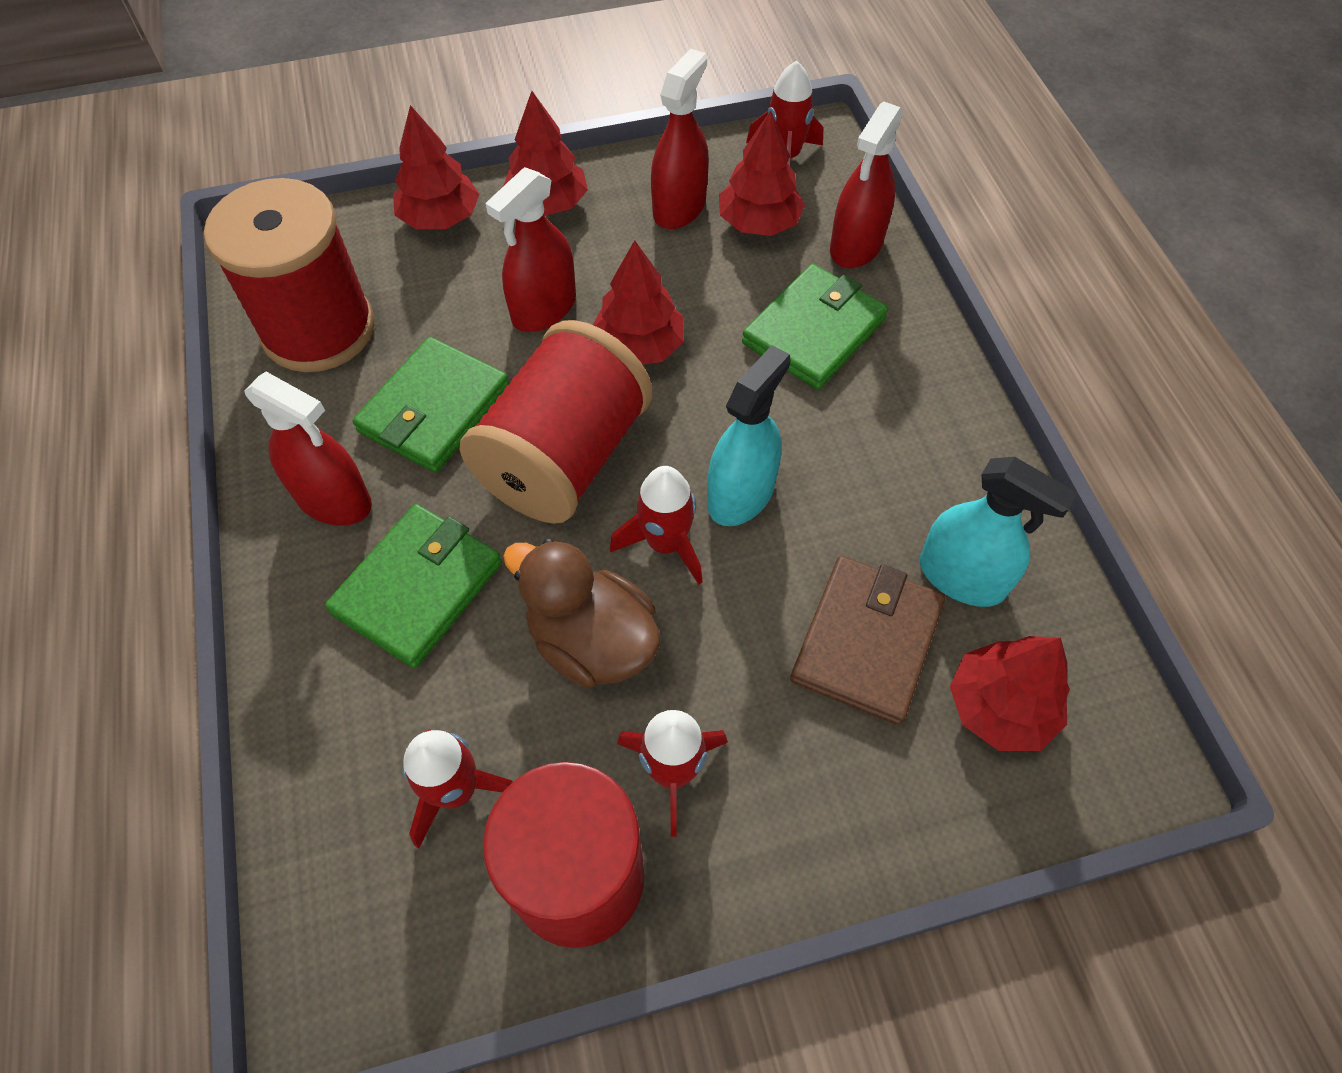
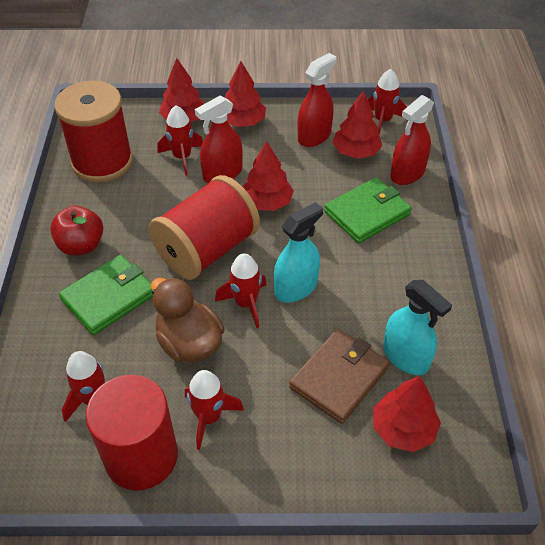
camera: 15 degrees right, 10 degrees down
(333, 499) = (81, 245): red spray bottle -> red apple
(434, 409) = (148, 212): green wallet -> none
(462, 291) = (182, 157): none -> red rocket

